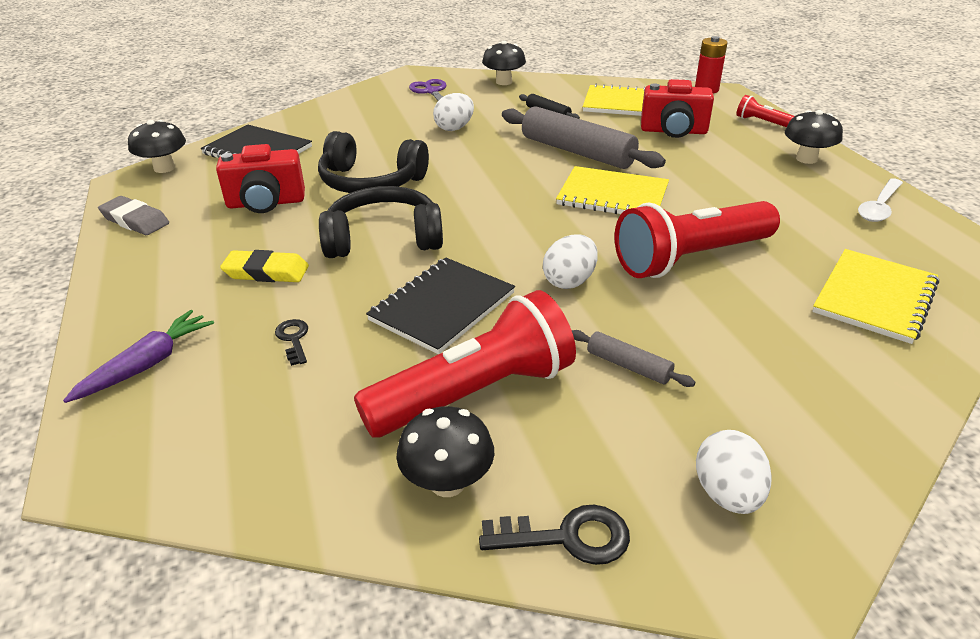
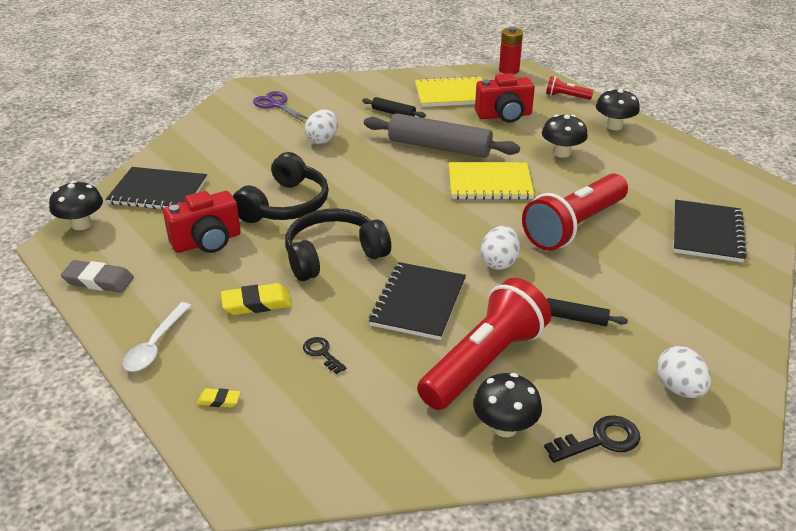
camera: 20 degrees left, 0 degrees up
(147, 365) = (219, 400): purple carrot -> yellow eraser
(370, 182) = (285, 205): black headphones -> black headphones turned 60 degrees counterclockwise
(504, 82) = (335, 85): black mushroom -> black mushroom (562, 153)
(628, 366) = (575, 318): grey rolling pin -> black rolling pin
(874, 297) = (707, 233): yellow notebook -> black notebook
(879, 207) = (681, 160): white spoon -> white spoon (155, 345)

